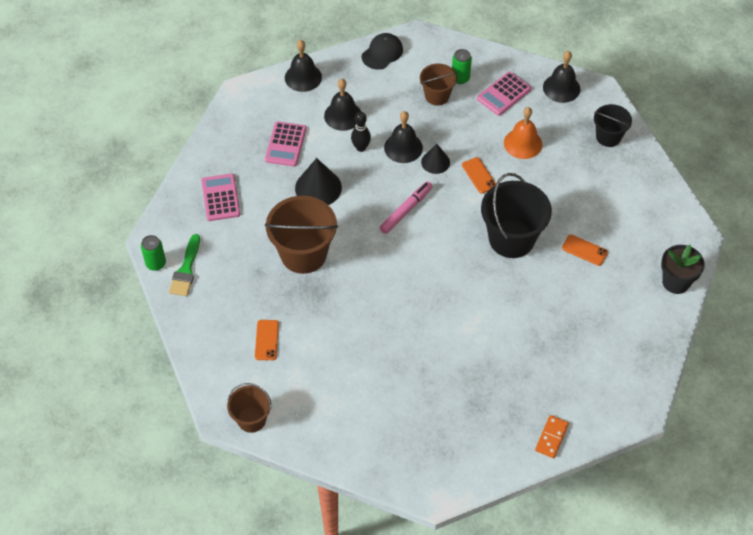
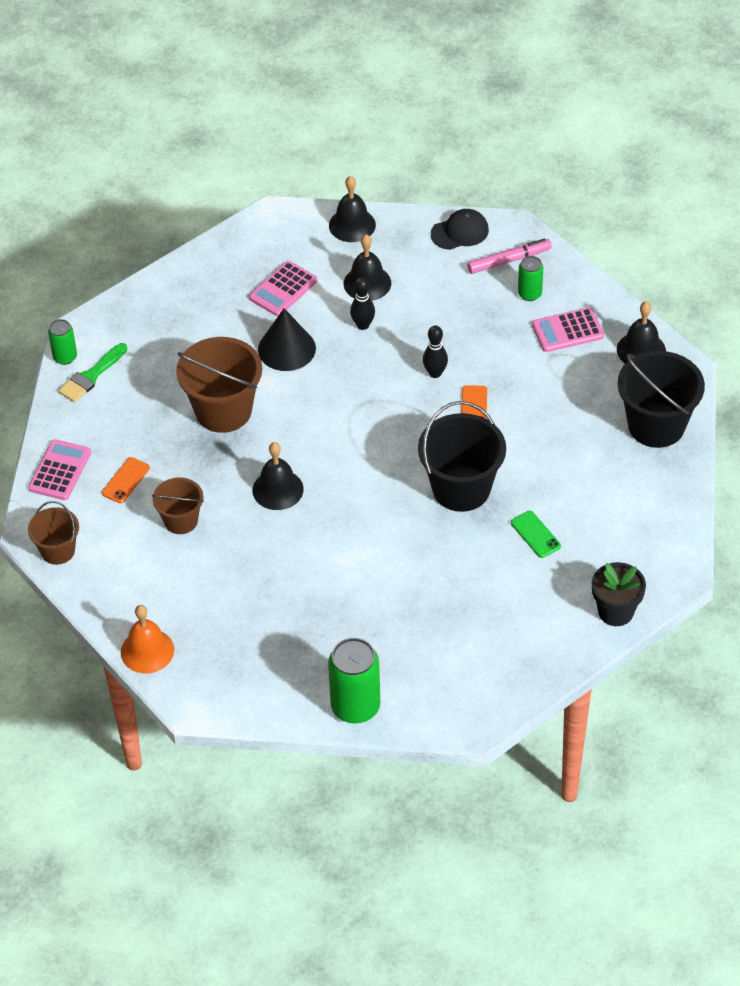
camera: 30 degrees right, 5 degrees down
(220, 198) = (176, 317): pink calculator -> pink calculator (60, 471)
(403, 147) = (410, 343): black bell -> black bell (278, 489)
(406, 210) = (366, 411): pink marker -> pink marker (509, 260)
(435, 162) = (435, 373): black cone -> black bowling pin
(437, 96) = (489, 303): brown bucket -> brown bucket (181, 520)
(523, 143) = (550, 393): orange bell -> orange bell (147, 651)
(551, 437) = (355, 706): orange domino -> green can
(584, 250) = (535, 534): orange phone -> green phone
(608, 137) = (656, 425): black bucket -> black bucket, size x1.73

